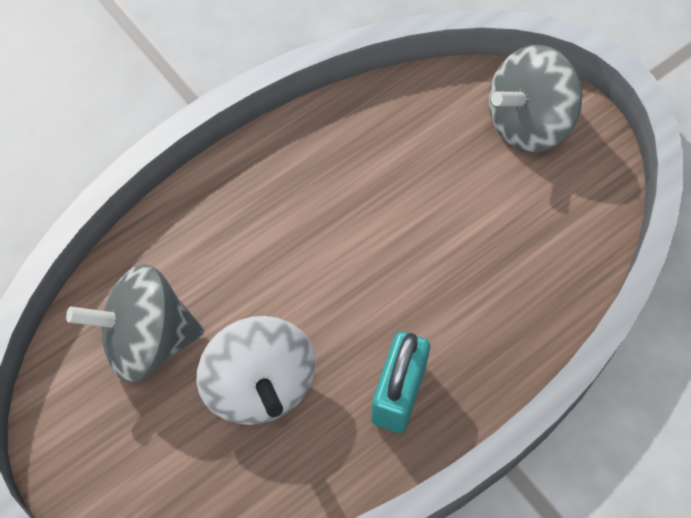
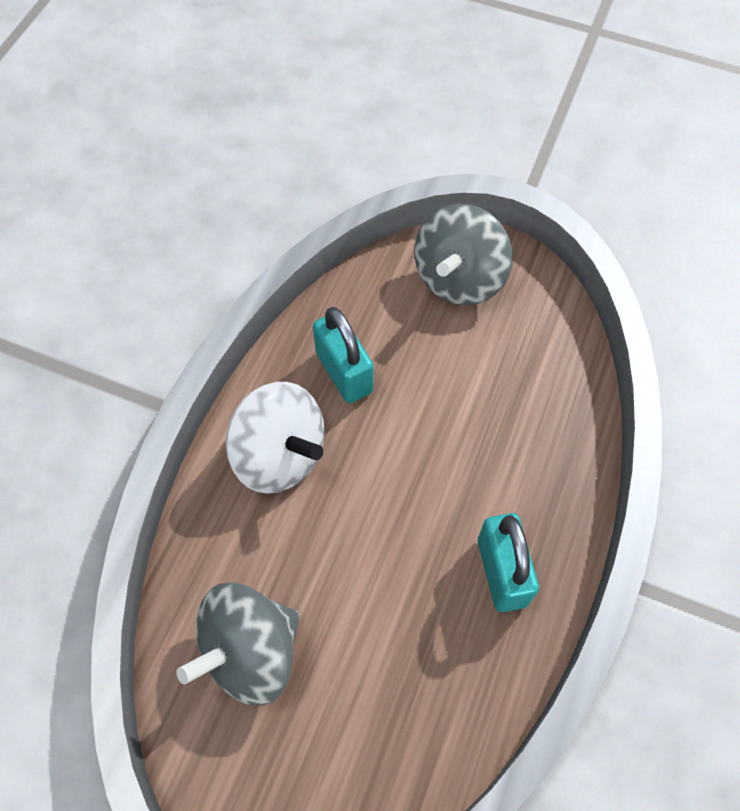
camera: 30 degrees left, 0 degrees up
(260, 386) = (379, 635): white spinning top -> white spinning top (280, 455)
(369, 155) = (344, 372): none -> turquoise padlock

